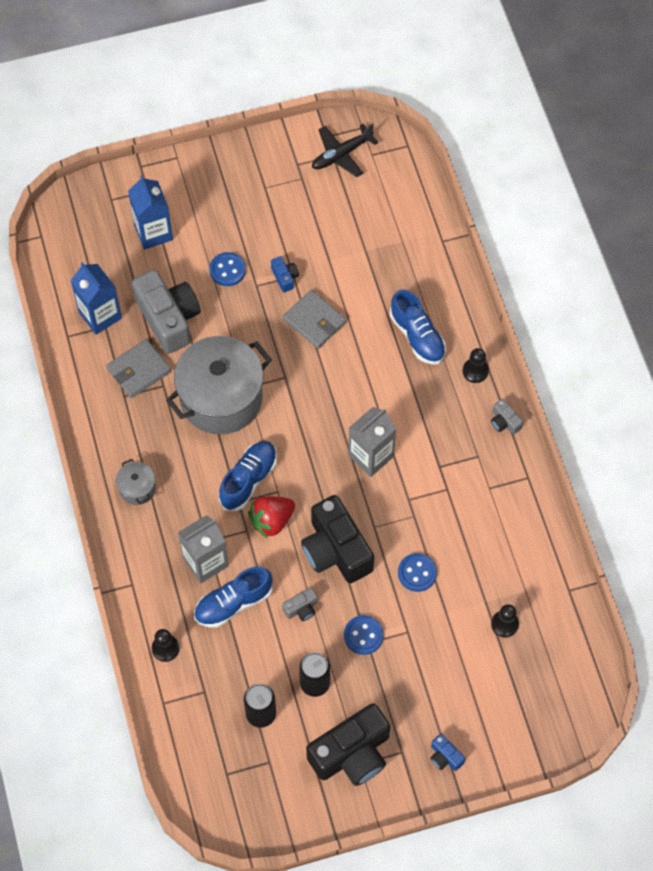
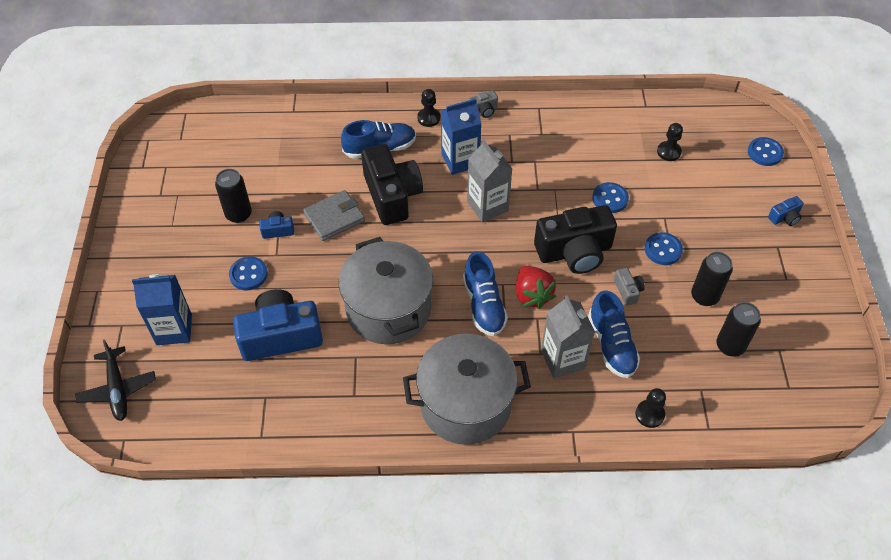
camera: 75 degrees left, 10 degrees down
(100, 315) = (250, 399): blue carton -> blue carton (460, 160)
(137, 488) = (465, 404): grey pot -> grey pot, size x2.29
(139, 370) = (330, 375): grey wallet -> none
(169, 318) = (281, 336): grey camera -> blue camera
(248, 480) = (484, 305): blue shoe -> blue shoe turned 150 degrees counterclockwise
(294, 238) = (238, 214): none -> black can
(341, 154) = (168, 160): black plane -> black plane (117, 389)
(352, 754) = (776, 283): black camera -> black camera (392, 195)
(537, 729) = (765, 153): none -> blue button

